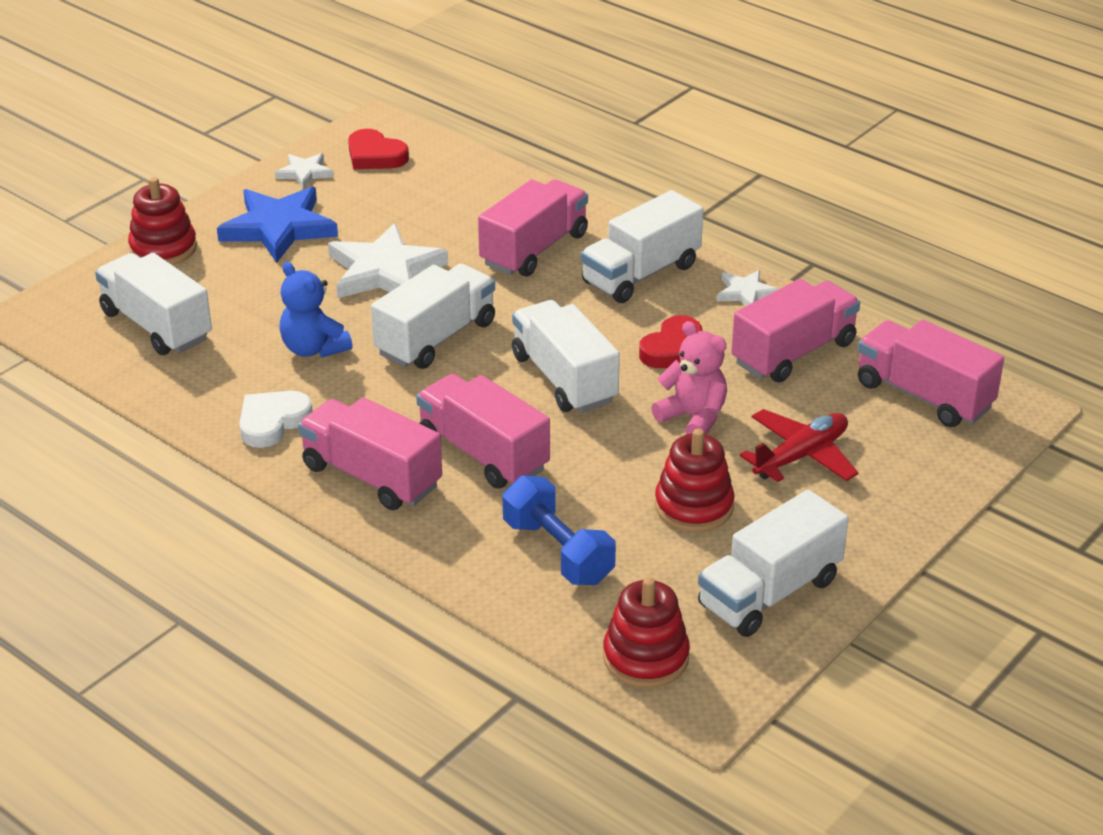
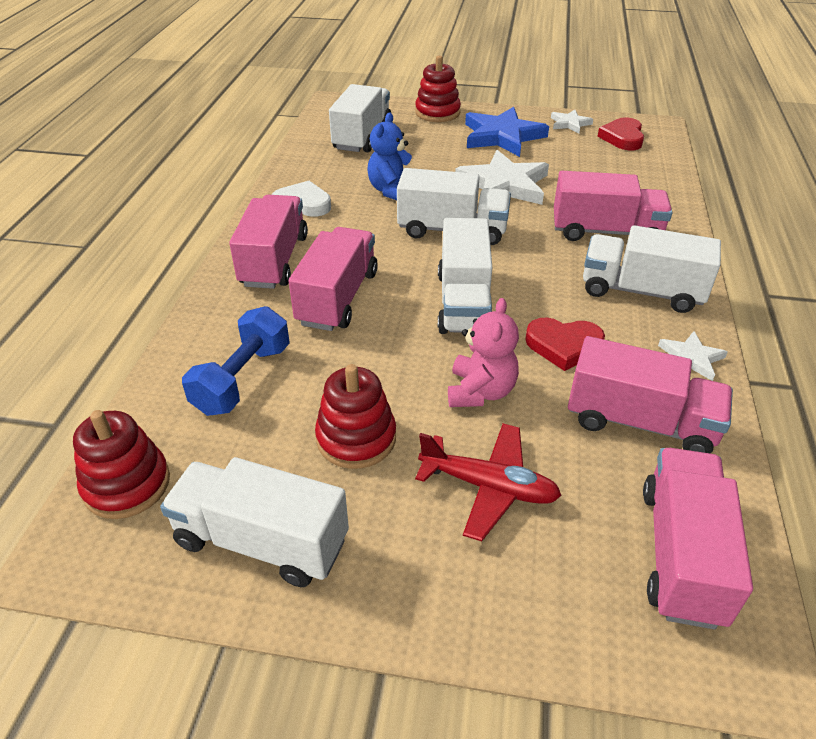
camera: 60 degrees right, 5 degrees up
(564, 379) = (464, 302): white truck -> white truck turned 150 degrees clockwise

